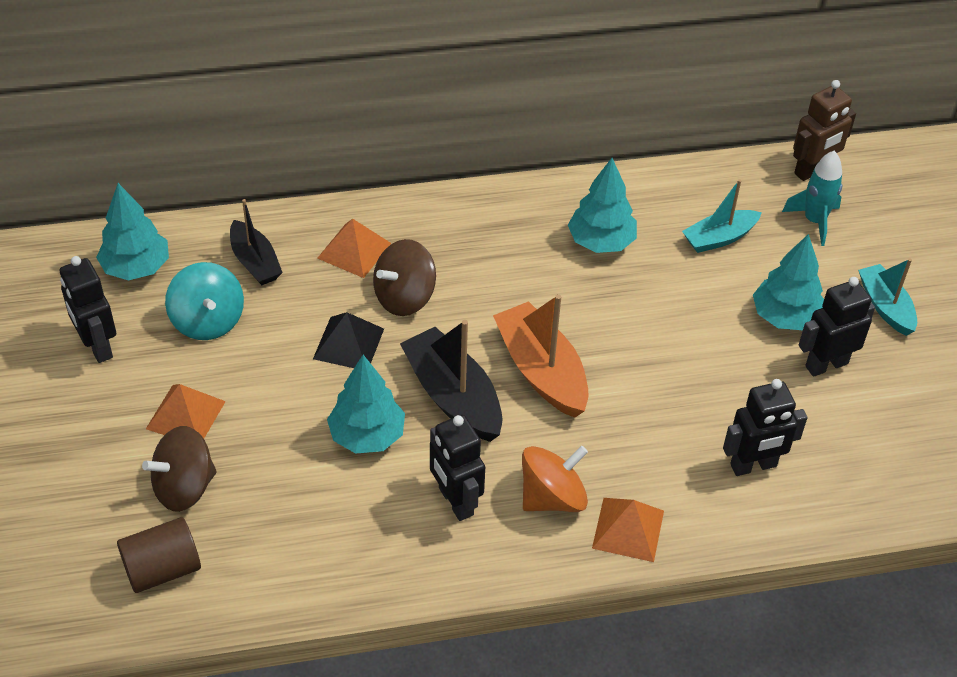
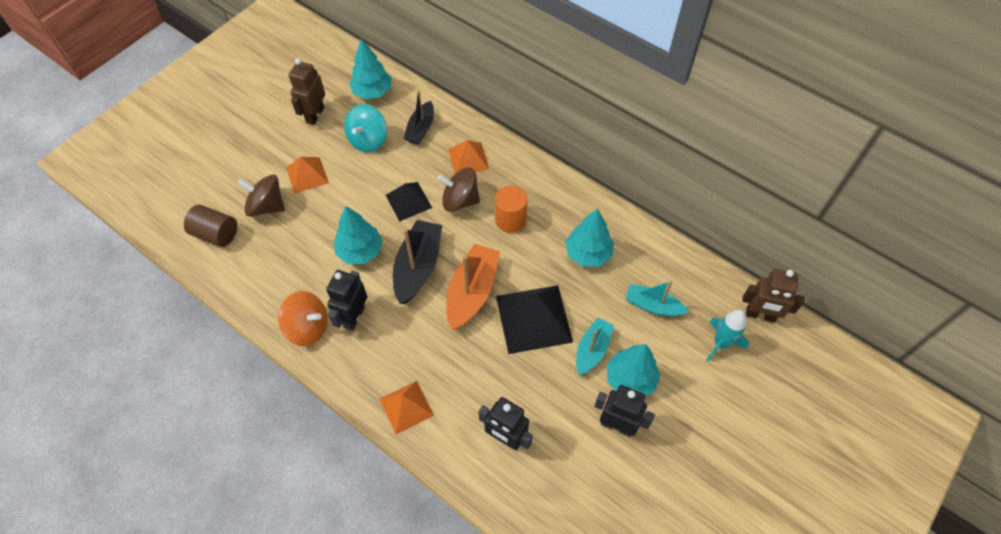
camera: 50 degrees right, 10 degrees up
(97, 346) = (315, 115): black robot -> brown robot
(484, 273) = (510, 220): none -> orange cylinder
(552, 497) = (395, 357): orange spinning top -> orange spinning top (308, 327)
(632, 342) = (533, 318): none -> black pyramid
(885, 306) = (696, 427): turquoise boat -> turquoise boat (592, 350)

